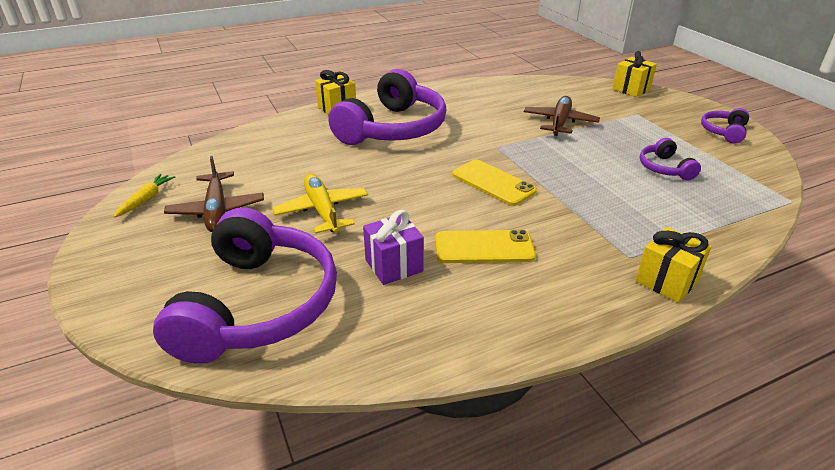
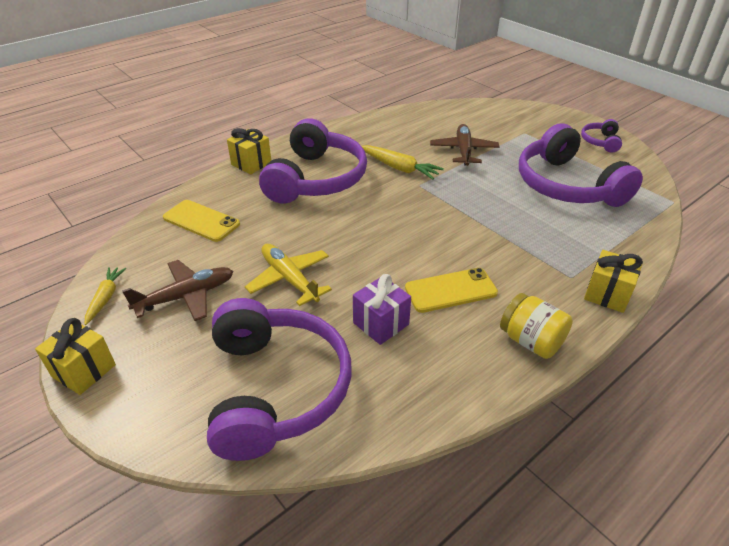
camera: 15 degrees left, 5 degrees up
(217, 210) = (185, 296): brown plane -> brown plane turned 90 degrees counterclockwise
(483, 129) = (399, 168): none -> yellow carrot
(493, 183) = (431, 223): yellow phone -> yellow phone (201, 221)
(552, 312) = (531, 341): none -> yellow jar
(631, 89) = (510, 107): yellow gift -> yellow gift (84, 371)
(664, 168) = (567, 185): purple headphones -> purple headphones, size x2.24

